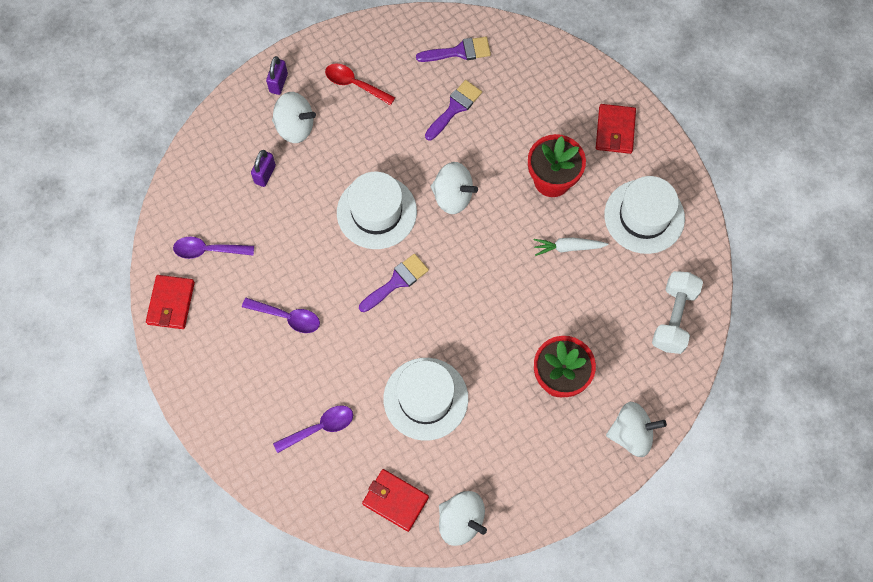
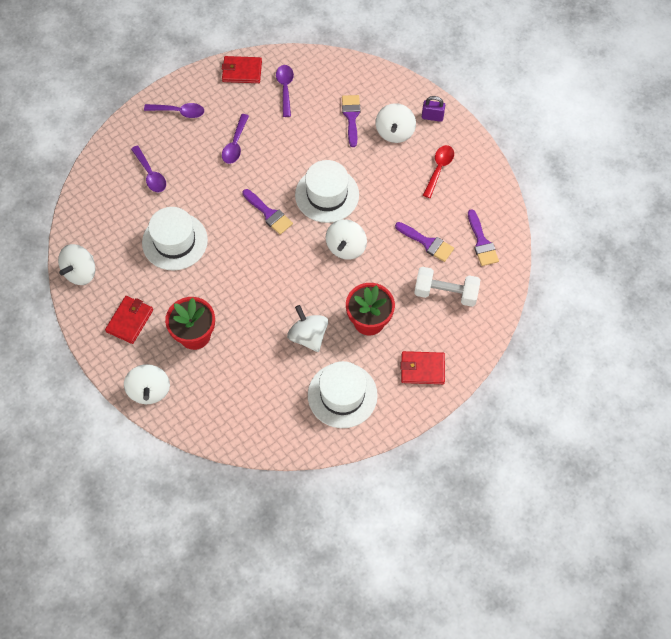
camera: 85 degrees right, 5 degrees down
(224, 388) = (179, 112): none -> purple spoon
(265, 174) = (351, 117): purple padlock -> purple brush
(395, 500) = (96, 228): red wallet -> red wallet (130, 321)
(568, 247) = (308, 336): white carrot -> white spinning top
(673, 318) = (251, 421): white dumbbell -> white dumbbell (445, 293)

